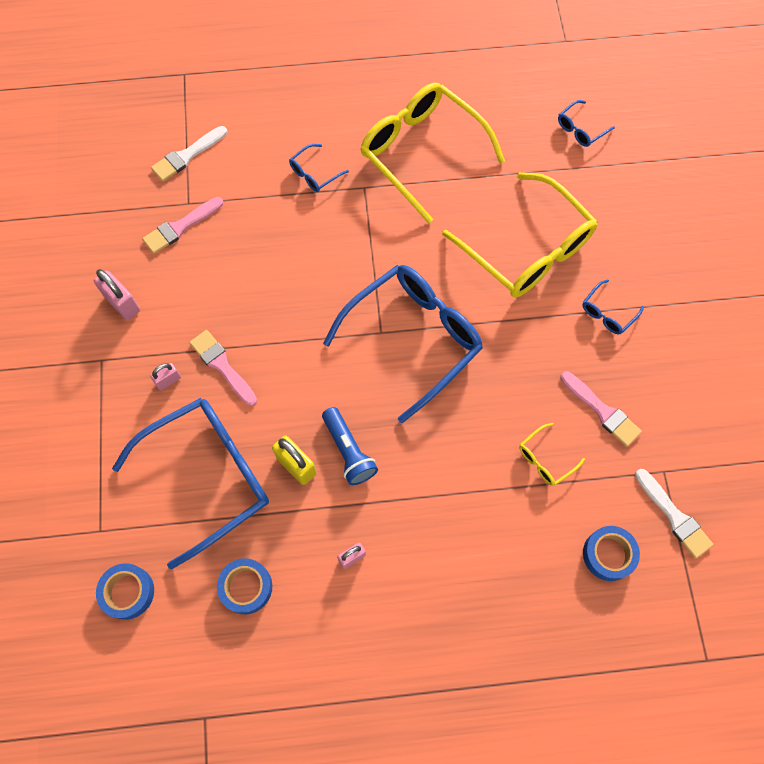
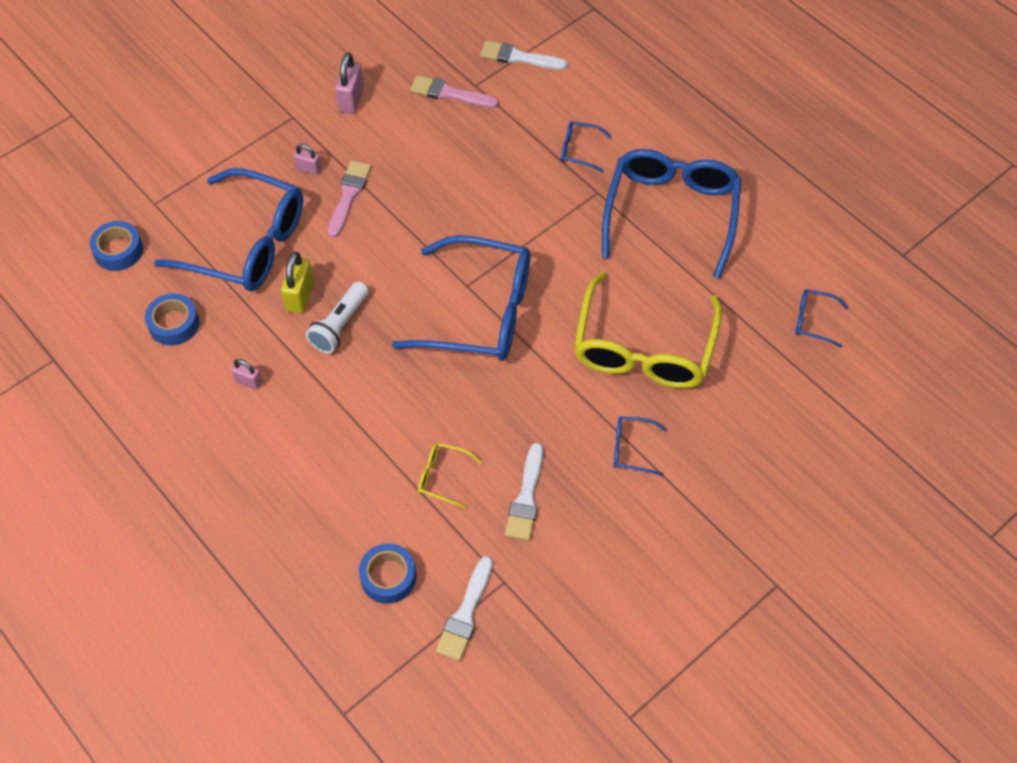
camera: 55 degrees right, 10 degrees down
(348, 451) = (339, 325): blue flashlight -> white flashlight
(422, 153) = (671, 213): yellow glasses -> blue glasses
(602, 411) = (526, 497): pink brush -> white brush

